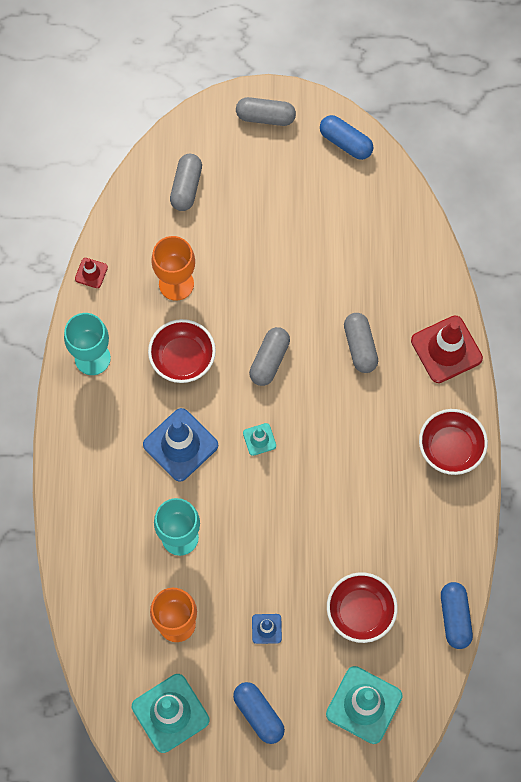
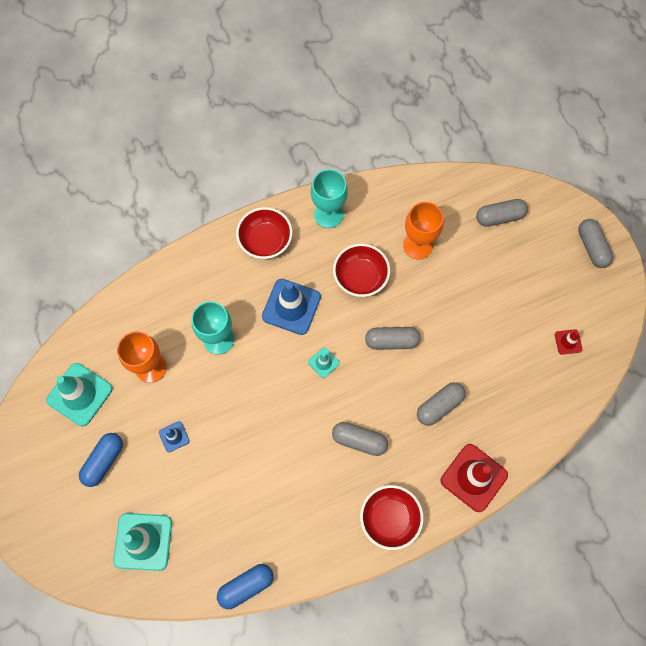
camera: 65 degrees right, 0 degrees up
(91, 273) = (394, 183): red traffic cone -> red traffic cone (568, 342)
(345, 143) = (607, 317): blue capsule -> none
(359, 441) = (359, 440): none -> grey capsule
(360, 612) = (218, 504): red bowl -> red bowl (265, 241)

